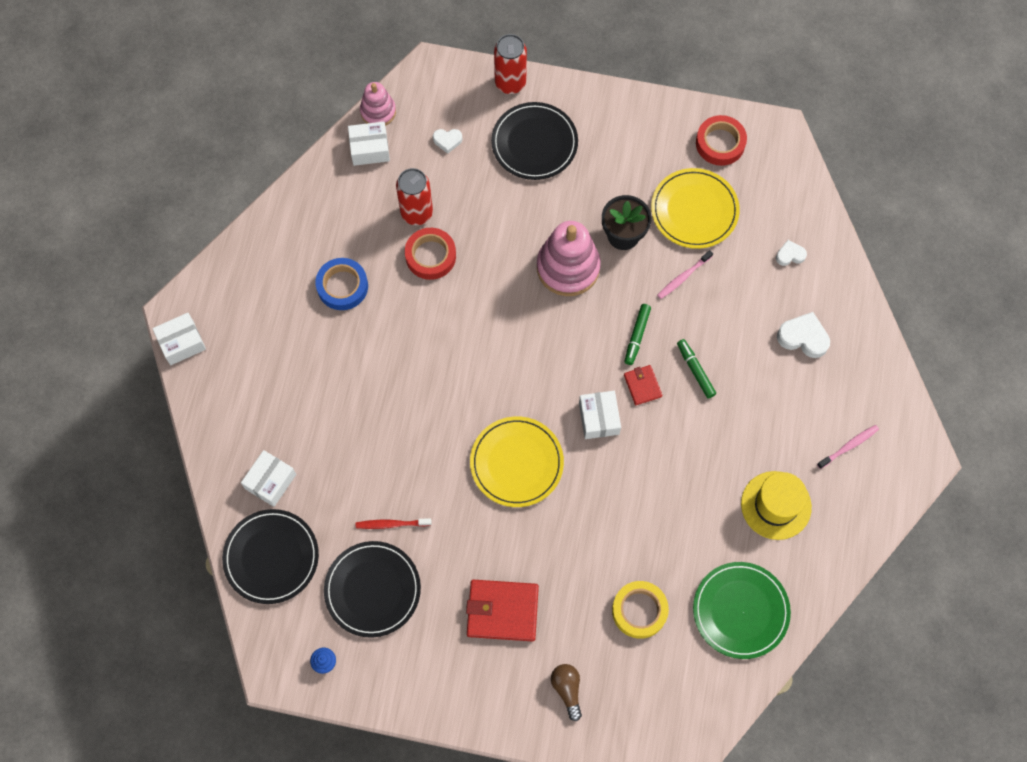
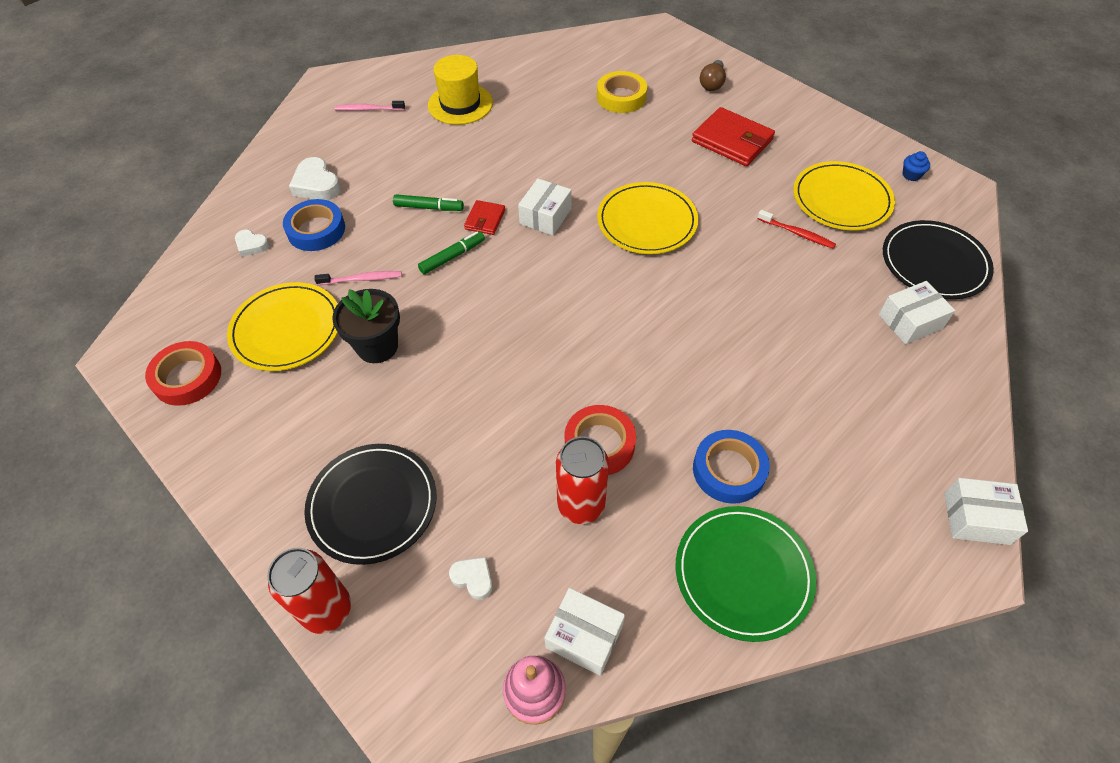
camera: 145 degrees left, 15 degrees down
(372, 590) = (841, 199): black plate -> yellow plate
(568, 267) = (460, 348): pink stacking toy -> none
(695, 370) = (429, 207): green marker -> green marker turned 90 degrees counterclockwise
(740, 611) = (546, 68): green plate -> green plate (743, 573)
(758, 297) = (316, 230): none -> blue tape

